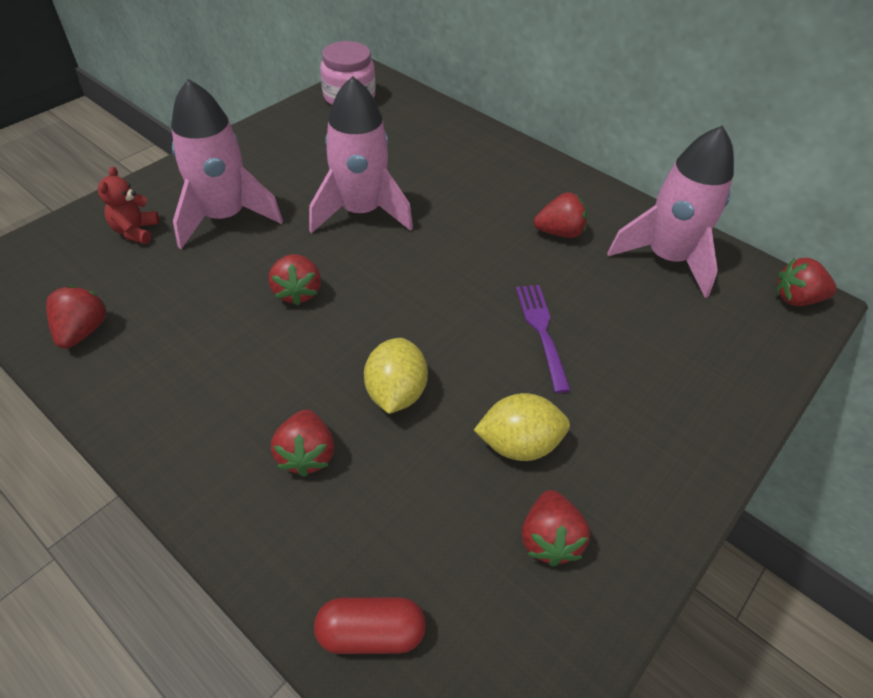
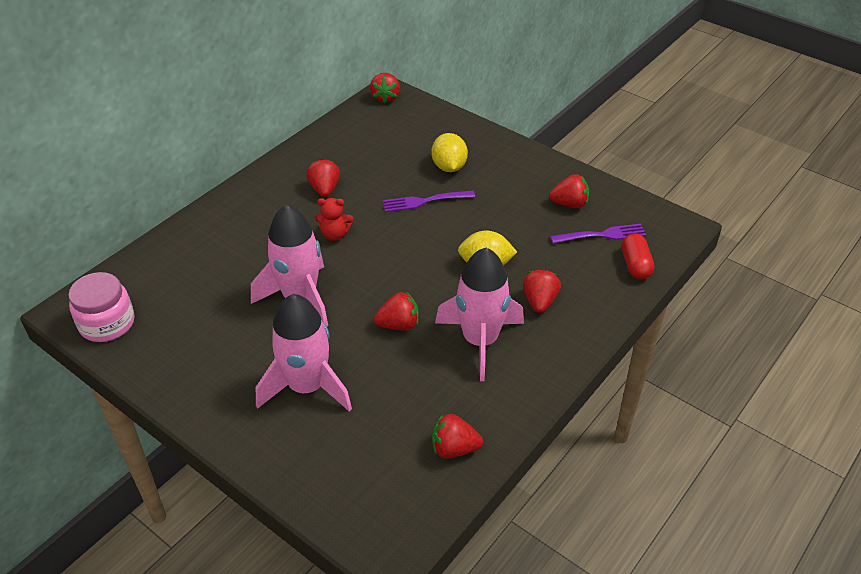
camera: 90 degrees left, 5 degrees down
(136, 231) = (328, 448): red teddy bear -> red teddy bear (334, 234)
(306, 454) = (539, 301): red strawberry -> red strawberry turned 75 degrees counterclockwise
(459, 582) = (601, 235): none -> purple fork
(518, 444) = (514, 213): yellow lemon -> yellow lemon (449, 167)
(666, 258) = (351, 143): pink rocket -> pink rocket (480, 341)

